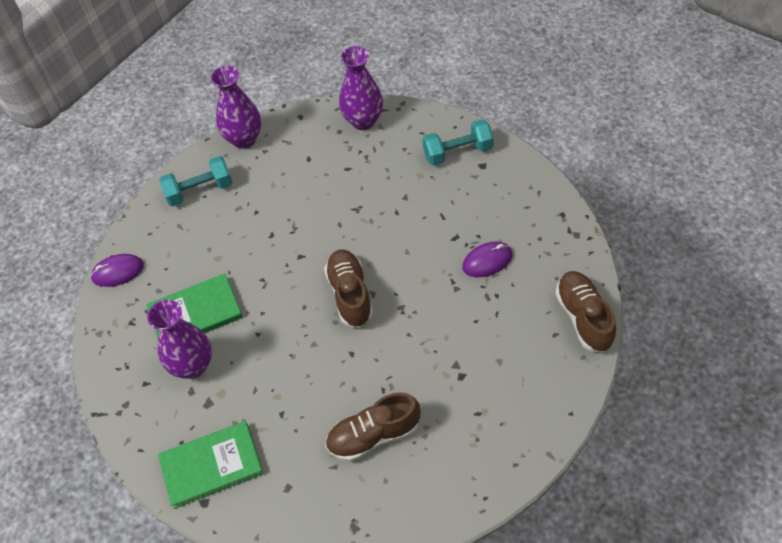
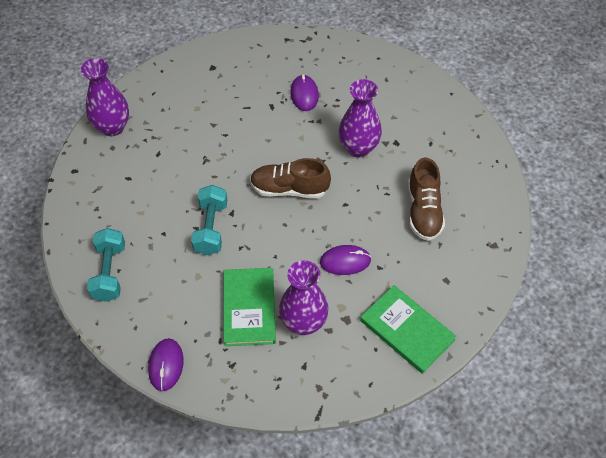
camera: 75 degrees left, 0 degrees up
(211, 465) = (407, 330): green book -> green book turned 45 degrees counterclockwise
(244, 139) = (71, 221): purple vase -> purple vase (358, 148)
(277, 378) = (345, 261): none -> purple mouse
(458, 152) = (189, 77): turquoise dumbbell -> turquoise dumbbell (211, 228)
(583, 318) = (380, 60): brown shoe -> none

